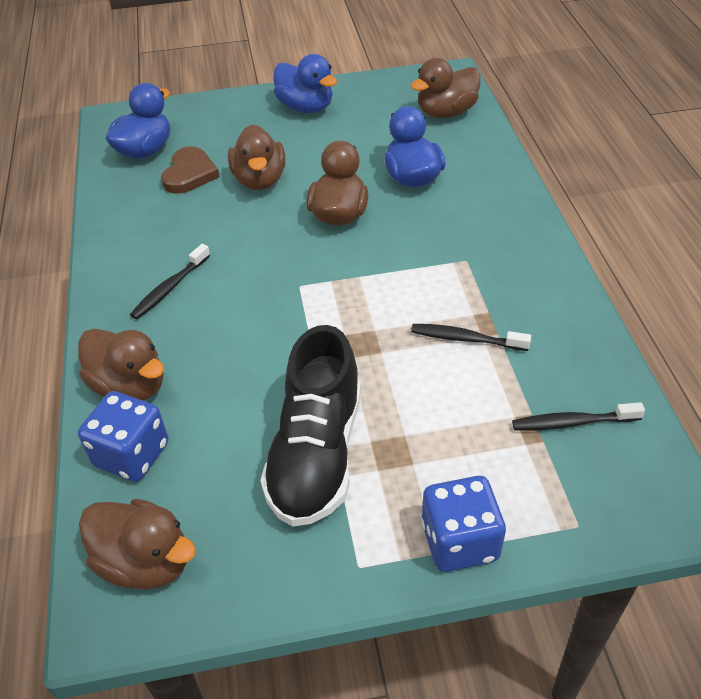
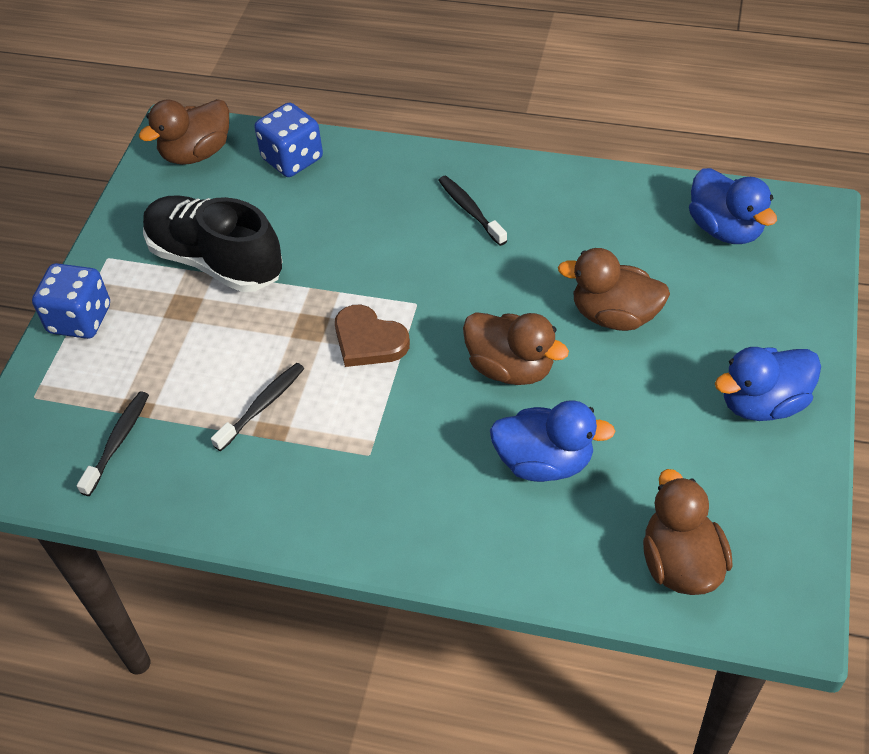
camera: 115 degrees right, 5 degrees up
(130, 386) = (363, 167): brown duck -> none
(189, 174) = (657, 258): brown heart -> brown heart (368, 340)

